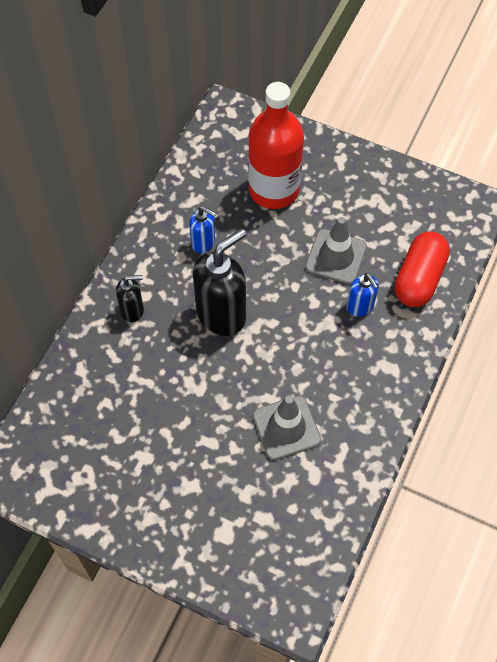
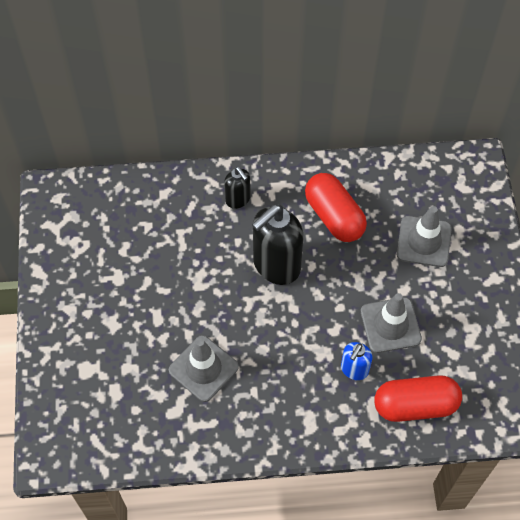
camera: 60 degrees right, 0 degrees up
(203, 243) = (334, 216): blue soap dispenser -> red capsule
(221, 314) = (276, 265): black soap dispenser -> black soap dispenser turned 120 degrees clockwise
(274, 189) = (424, 241): red bottle -> grey traffic cone

